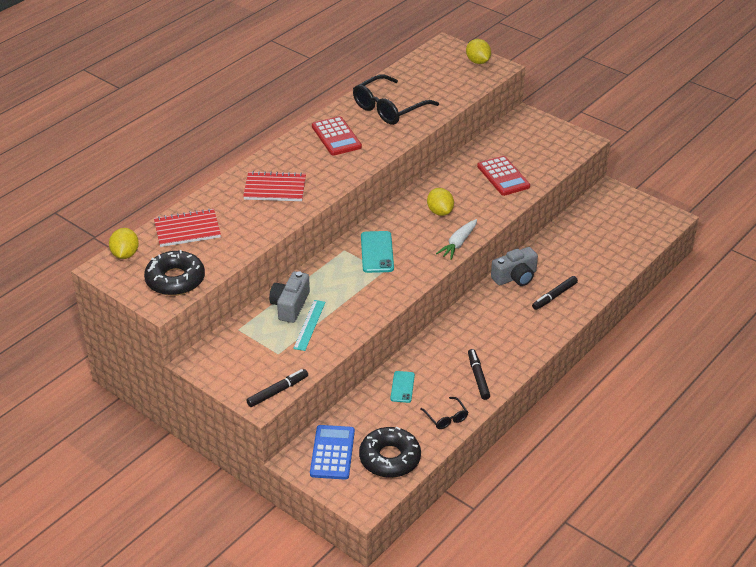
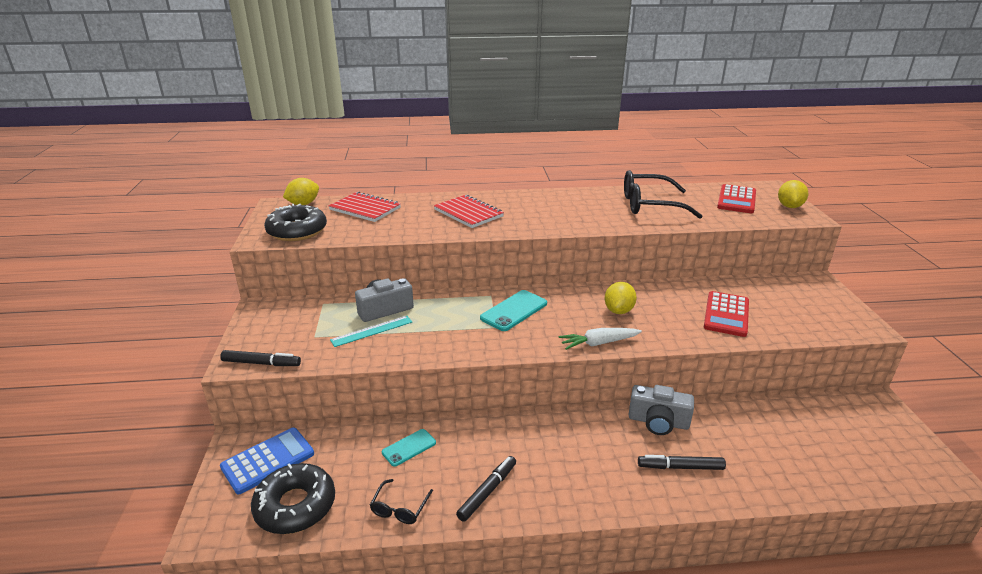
camera: 45 degrees right, 10 degrees down
(336, 137) = (573, 204): red calculator -> red calculator (736, 200)

